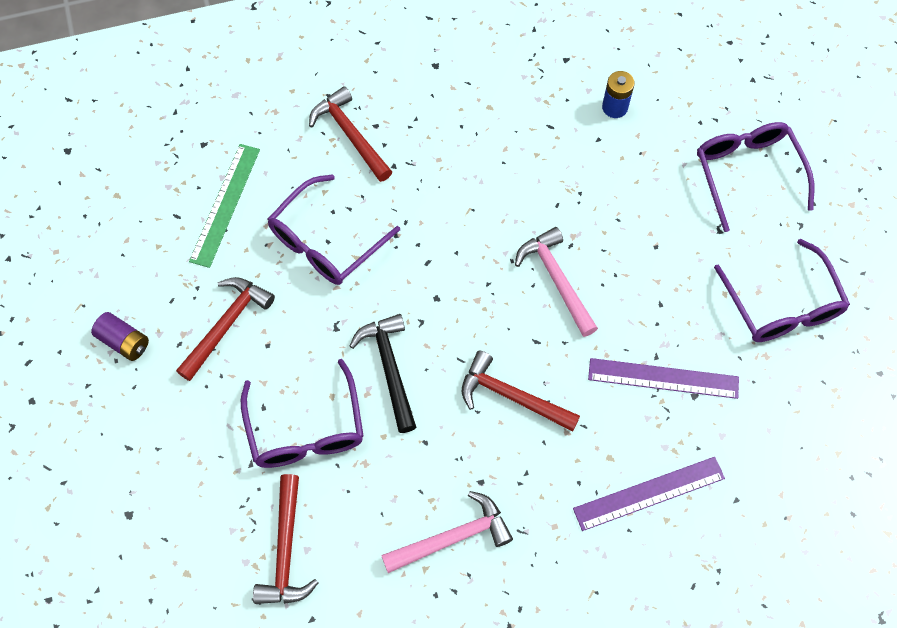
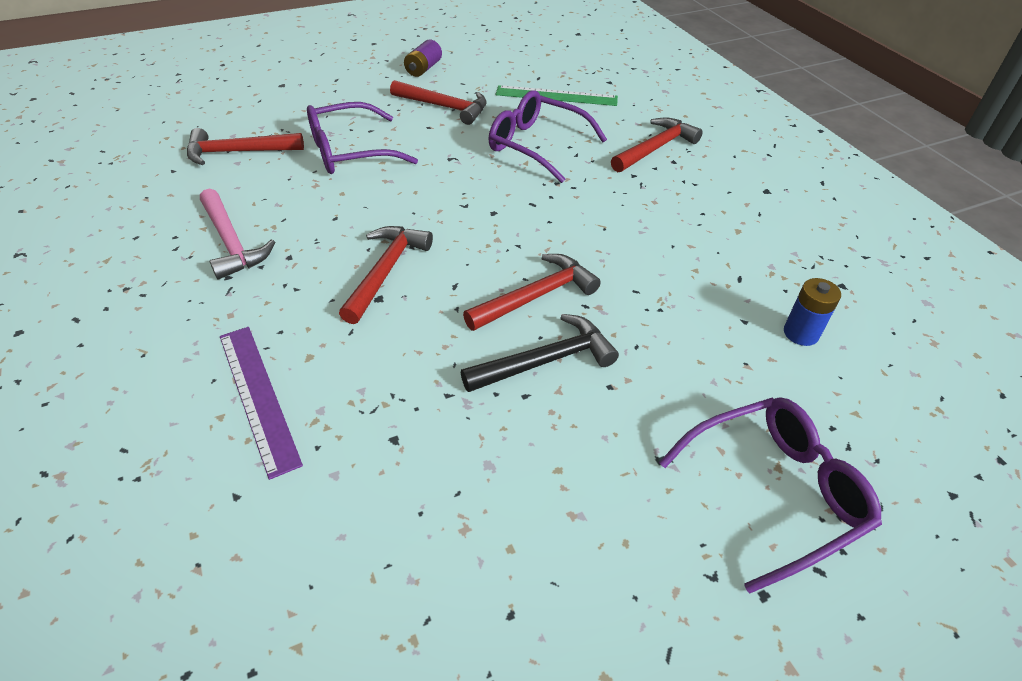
camera: 80 degrees right, 20 degrees down
(389, 369) = (411, 190): black hammer -> black hammer (545, 361)
(556, 280) = (535, 296): pink hammer -> red hammer
(663, 378) = (417, 403): purple ruler -> none
(782, 305) = (555, 550): purple glasses -> none

